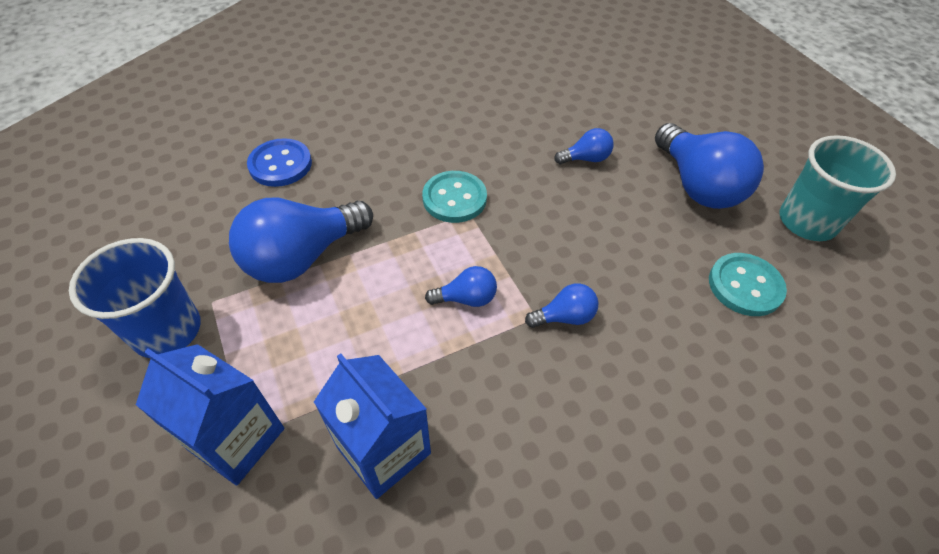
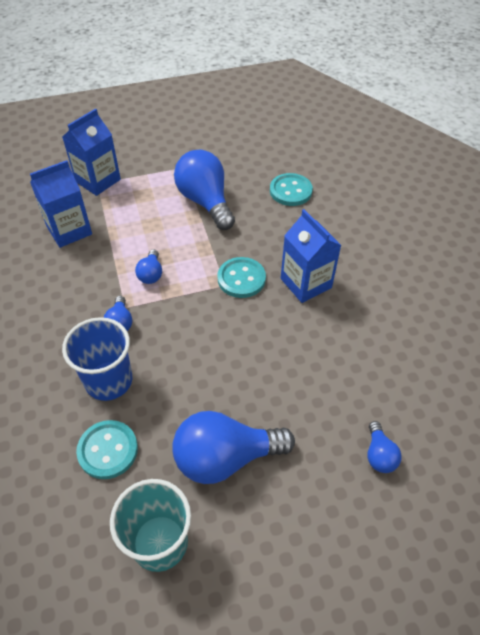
camera: 100 degrees right, 0 degrees up
(167, 330) = (168, 154): blue cup -> blue cup (108, 381)
(280, 164) = (290, 191): blue button -> turquoise button
(449, 142) = (306, 283): none -> blue carton
(585, 159) = (273, 374): blue light bulb -> blue light bulb (379, 455)

